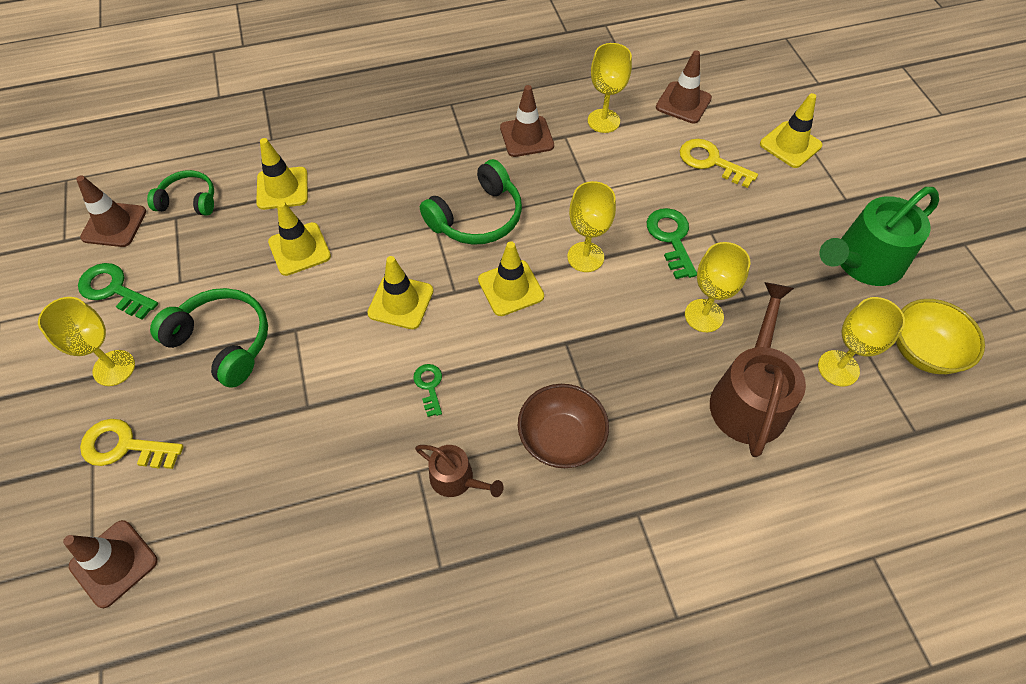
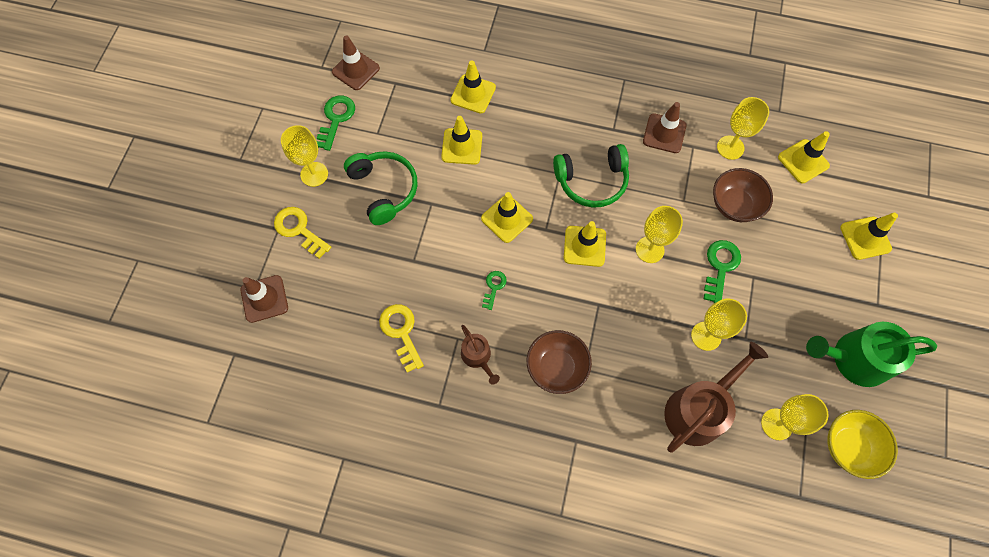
camera: 30 degrees right, 10 degrees up
(113, 290) = (336, 119): green key -> green key turned 45 degrees clockwise
(189, 201) = (409, 74): green headphones -> none
(644, 172) = (734, 205): none -> brown bowl
(683, 103) = (803, 161): brown traffic cone -> yellow traffic cone
(711, 162) = (791, 221): yellow key -> yellow key (401, 332)

